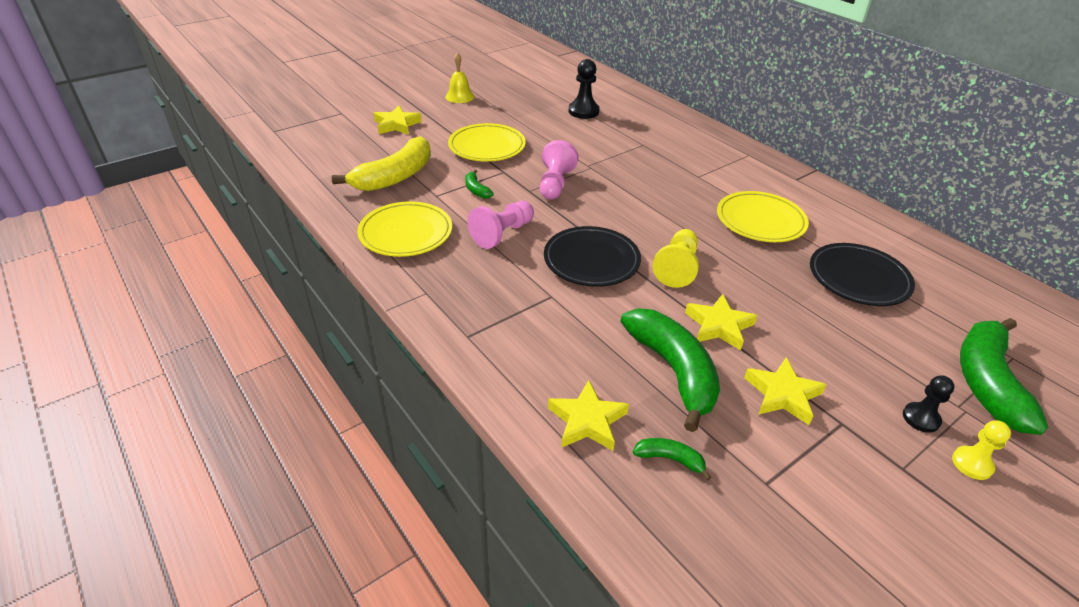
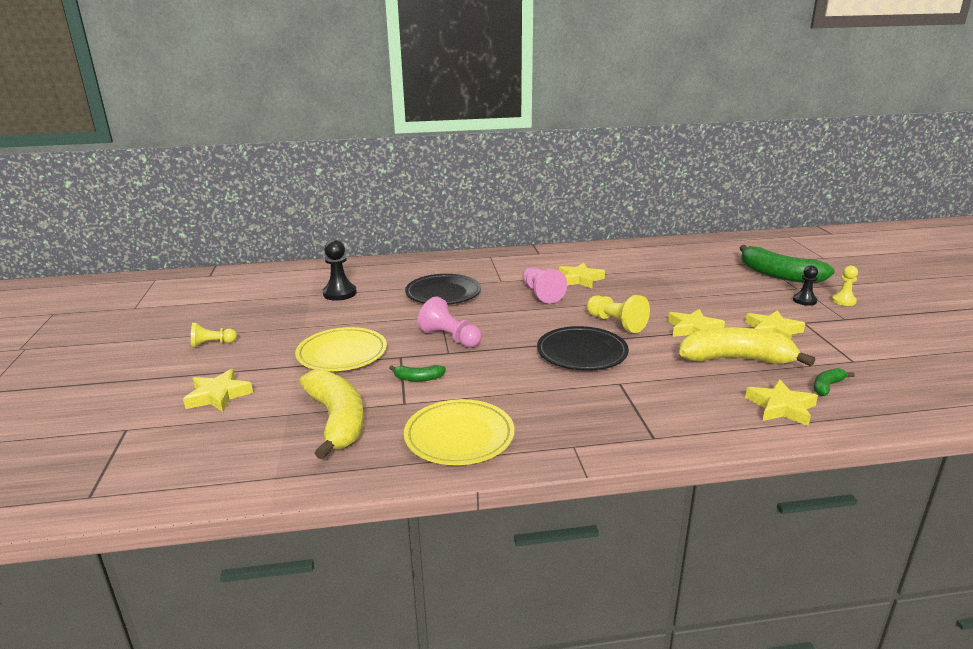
camera: 60 degrees left, 15 degrees down
(459, 96) = (212, 344): yellow bell -> yellow pawn
(502, 234) = (508, 383): pink pawn -> pink pawn (541, 294)
(673, 370) = (736, 359): green banana -> yellow banana
(760, 221) = (580, 279): yellow plate -> yellow star
(858, 278) = (667, 273): black plate -> black plate (443, 293)

